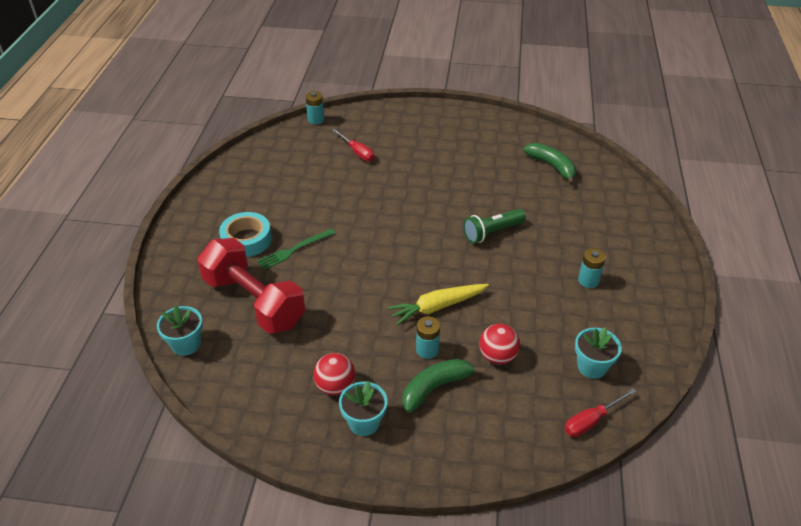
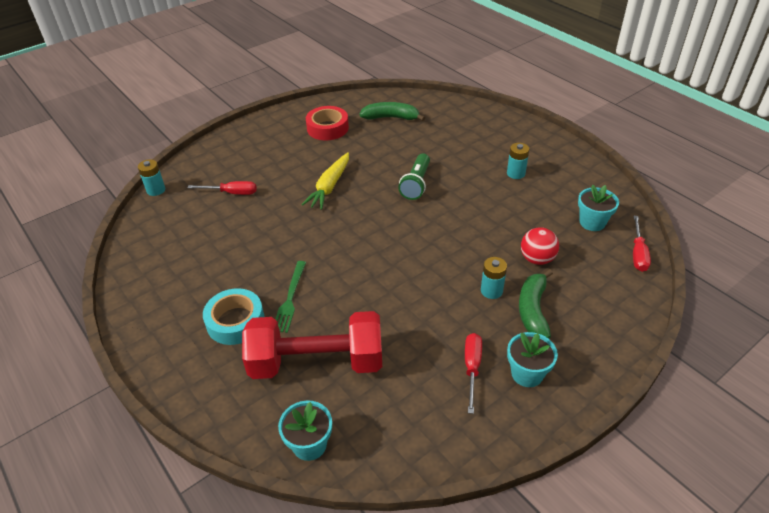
camera: 45 degrees left, 0 degrees up
(335, 386) = (472, 368): red ball -> red screwdriver
(437, 307) = (455, 258): yellow carrot -> yellow carrot (329, 187)
(489, 145) = (327, 128): none -> red tape

